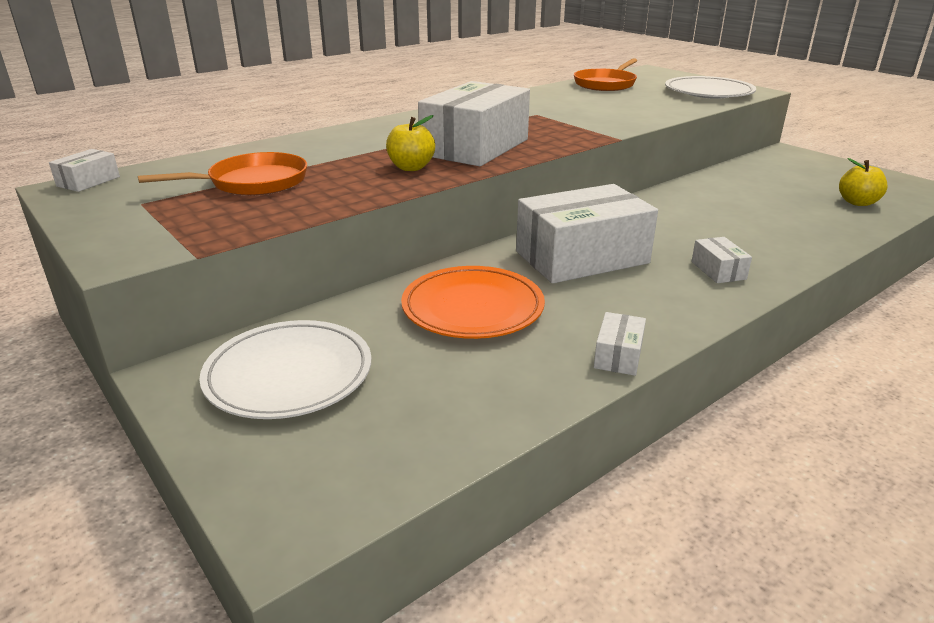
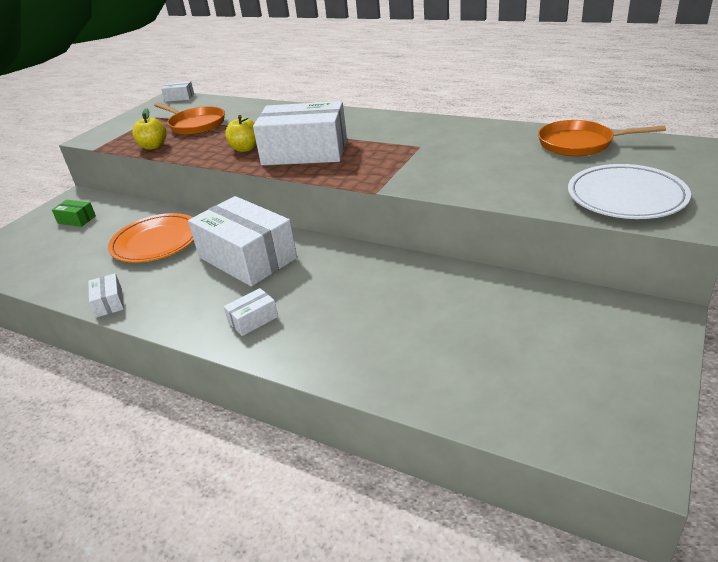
camera: 70 degrees right, 5 degrees up
(289, 374) = (77, 219): white plate -> green box
(618, 355) = (109, 302): white box -> white box turned 75 degrees clockwise
(857, 202) = (502, 389): yellow apple -> yellow apple (153, 146)

